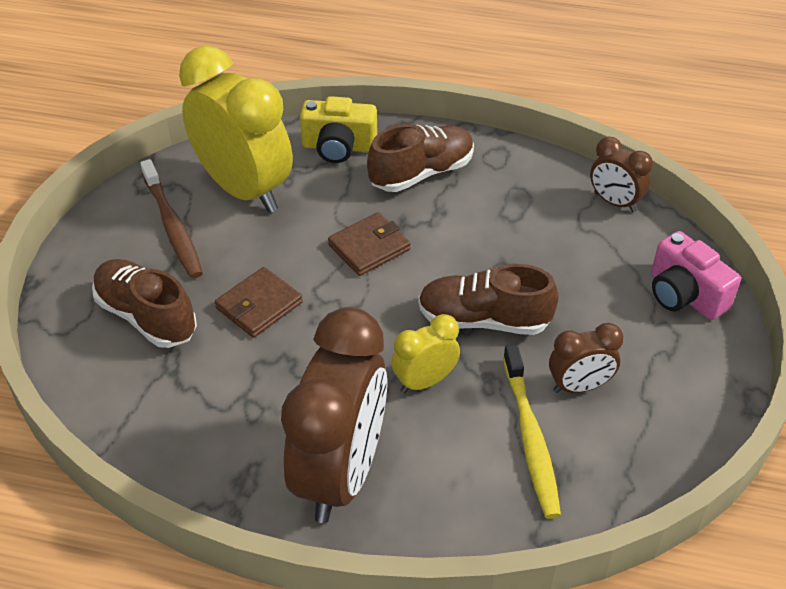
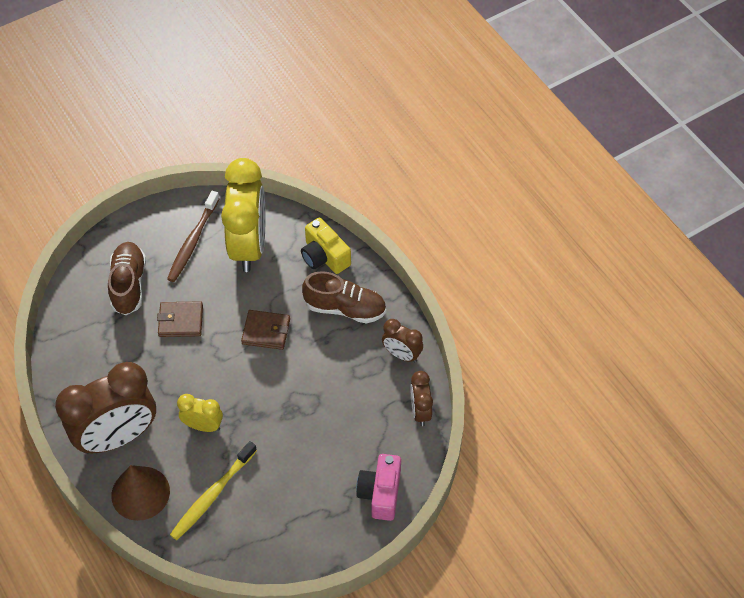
camera: 45 degrees right, 10 degrees up
(448, 507) = (140, 493): none -> brown cone
(484, 320) = (268, 419): brown shoe -> none
(579, 386) = (266, 491): brown clock -> brown clock (402, 354)

